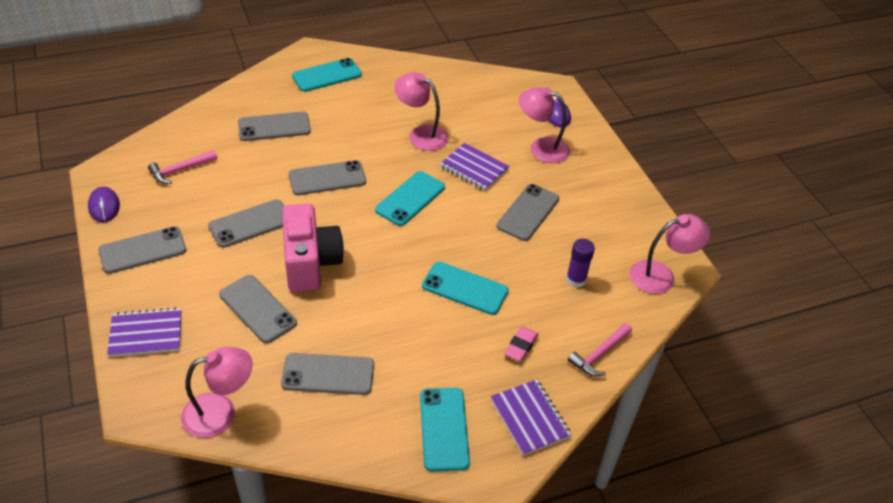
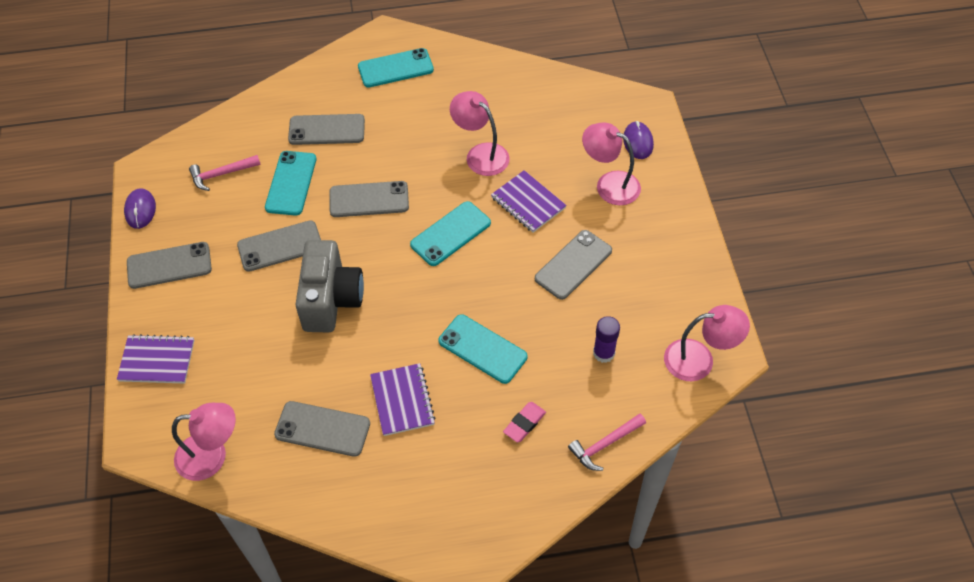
camera: 15 degrees right, 10 degrees up
(257, 309) = (268, 346): grey phone -> none
(310, 263) = (331, 300): pink camera -> grey camera
(444, 429) = (423, 505): turquoise phone -> turquoise phone (291, 183)
(530, 418) = (512, 506): purple notebook -> purple notebook (402, 400)

